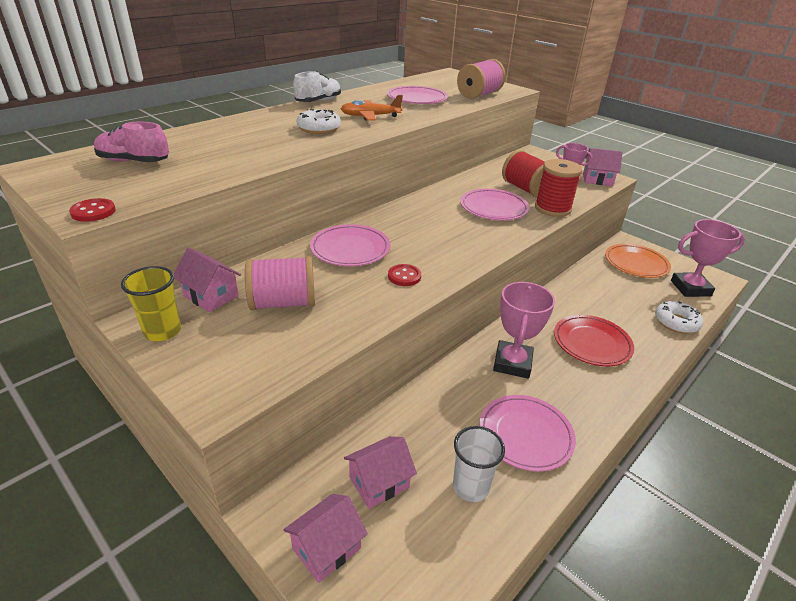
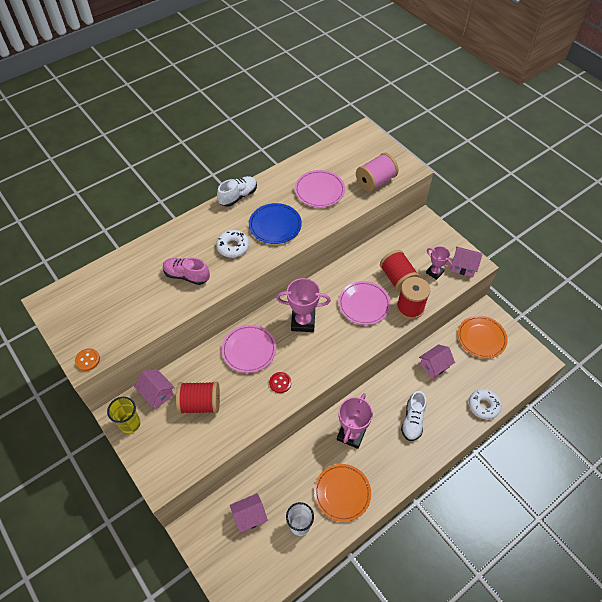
camera: 10 degrees right, 20 degrees up
(93, 212) = (87, 360): red button -> orange button
(134, 162) = (106, 296): pink shoe -> pink shoe (187, 276)
(283, 303) = (200, 403): pink spool -> red spool
(326, 548) = (216, 553): pink house -> pink house (434, 366)
(370, 116) = (275, 225): orange plane -> blue plate
(525, 435) = (342, 493): pink plate -> orange plate
(592, 343) = (412, 421): red plate -> white shoe
(690, 288) = (512, 370): pink trophy -> pink trophy (303, 322)

